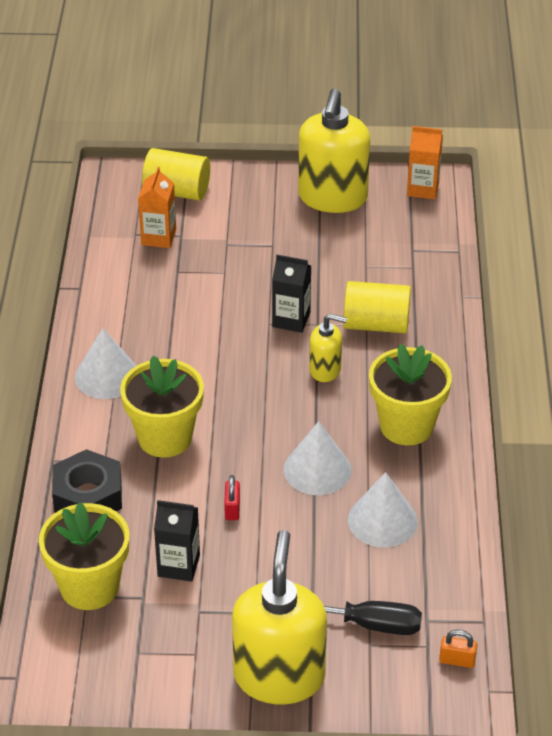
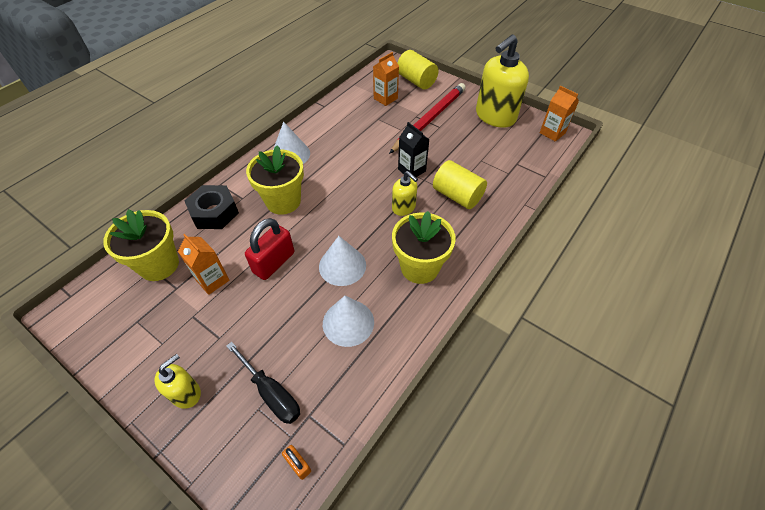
camera: 35 degrees right, 10 degrees up
(178, 565) = (212, 280): black carton -> orange carton
(232, 509) = (274, 262): red padlock -> red padlock, size x2.02
(249, 241) = (429, 119): none -> red pencil
(279, 676) = (186, 393): yellow soap dispenser -> yellow soap dispenser, size x0.51

